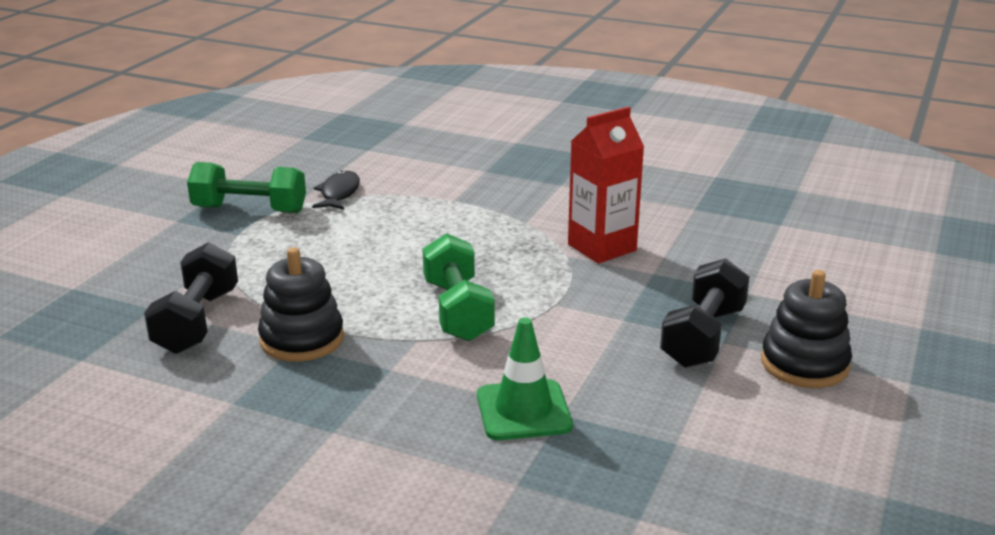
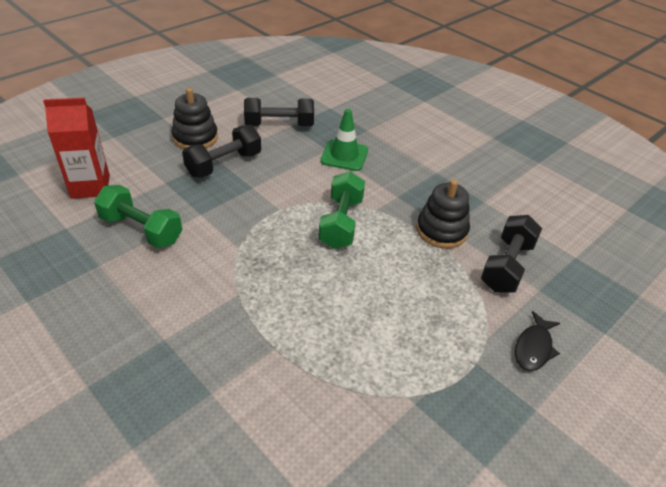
camera: 160 degrees left, 15 degrees up
(250, 210) = (464, 402): green dumbbell -> green dumbbell (141, 230)
(339, 193) = (372, 402): black fish -> black fish (534, 348)
(602, 247) = (208, 246): red carton -> red carton (90, 187)
(697, 434) = (279, 125): none -> black dumbbell

